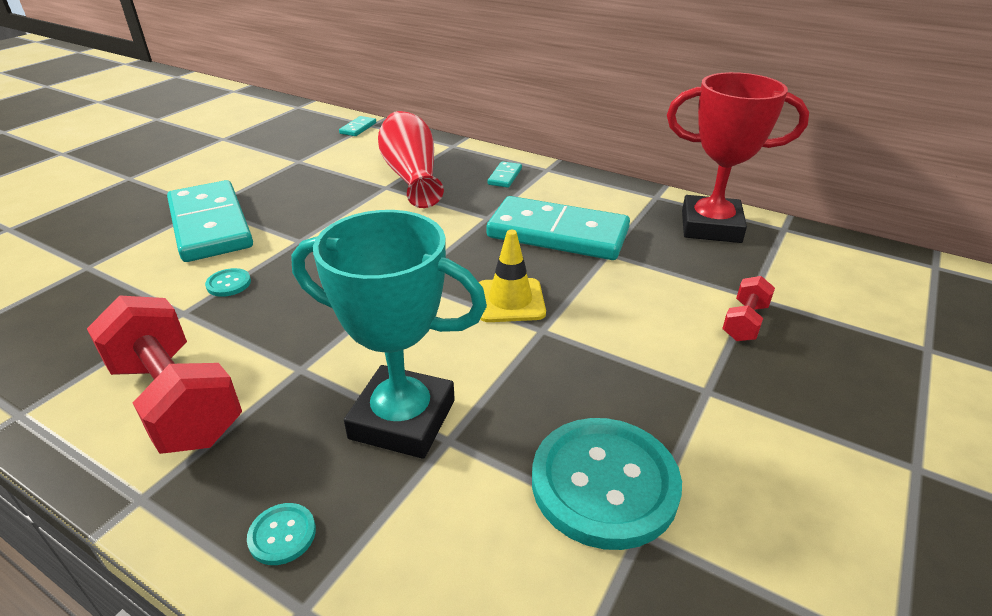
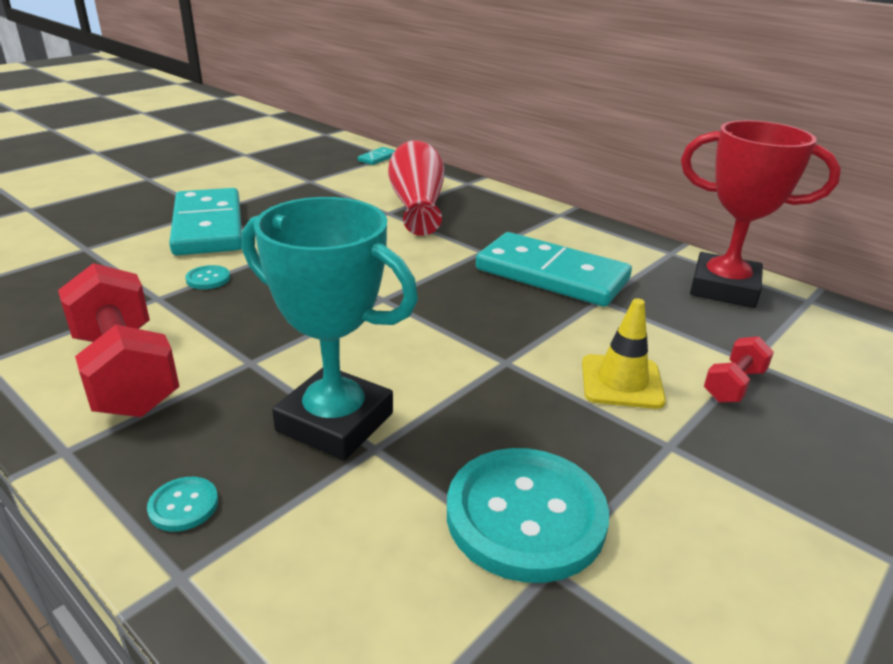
camera: 10 degrees right, 5 degrees down
(505, 176) = (512, 216): turquoise domino -> none
(510, 300) = (481, 330): yellow traffic cone -> yellow traffic cone (621, 382)

